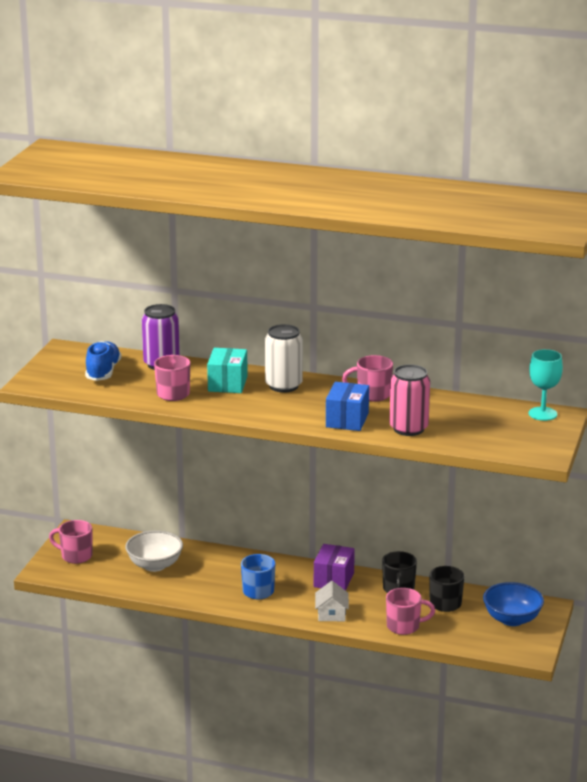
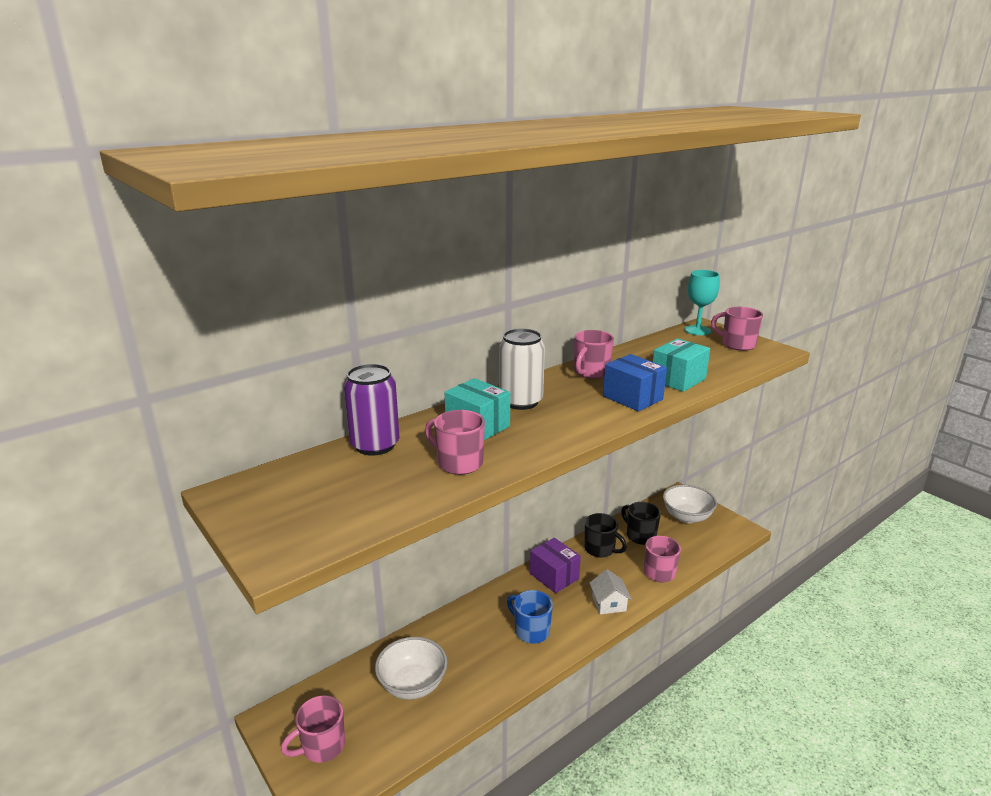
camera: 55 degrees left, 0 degrees up
(103, 372) = (335, 488): blue shoe -> none
(331, 614) = (609, 603): white house -> white house turned 45 degrees clockwise
(408, 429) = (678, 379): pink can -> turquoise box
(512, 619) = (687, 517): blue bowl -> white bowl
(531, 437) = (737, 345): none -> pink mug

